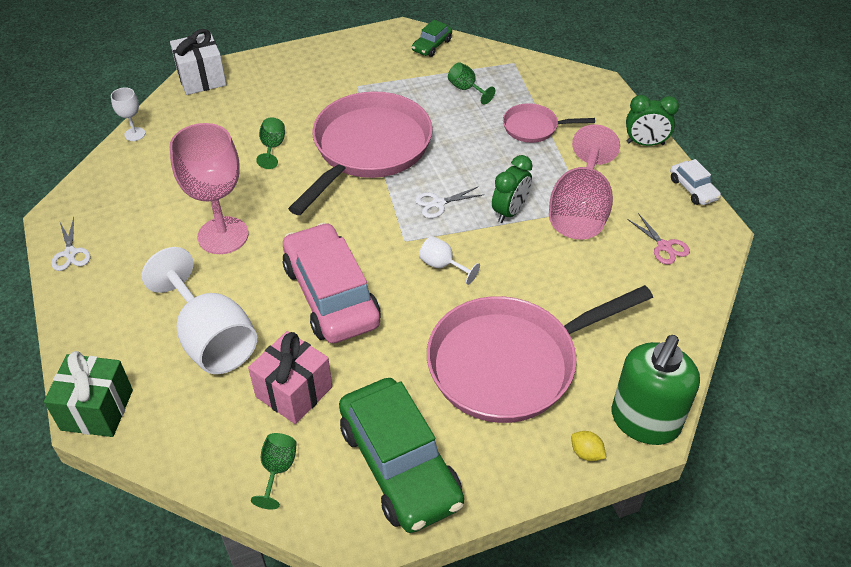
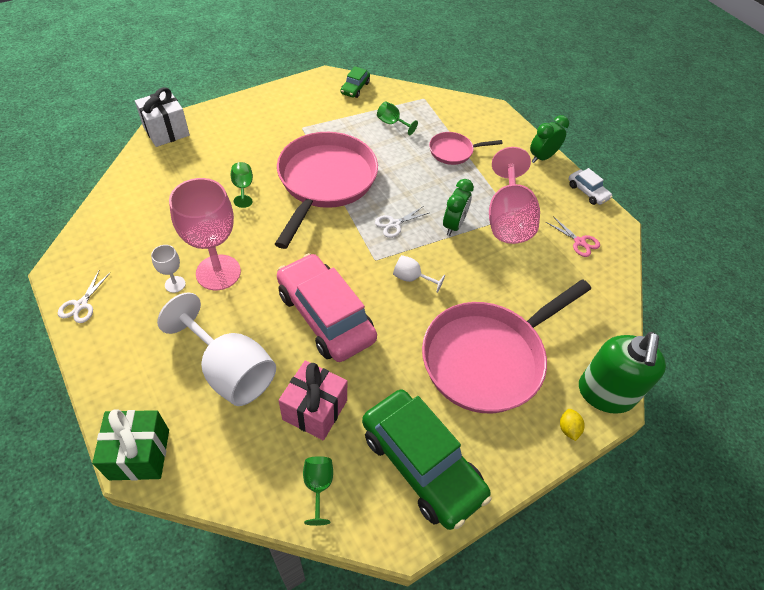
camera: 15 degrees left, 5 degrees up
(70, 253) = (81, 305): white scissors -> white scissors turned 45 degrees clockwise
(135, 134) = (117, 187): white goblet -> white goblet (175, 284)
(586, 453) = (568, 428): yellow lemon -> yellow lemon turned 60 degrees clockwise
(645, 143) = (542, 157): green clock -> green clock turned 150 degrees clockwise

